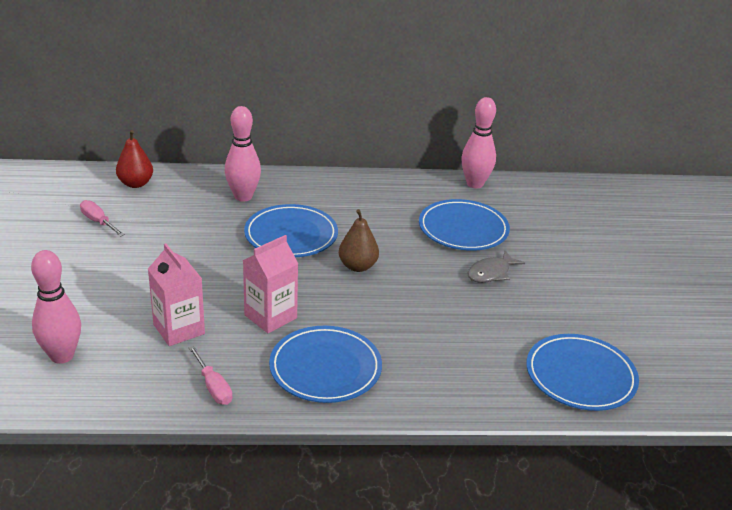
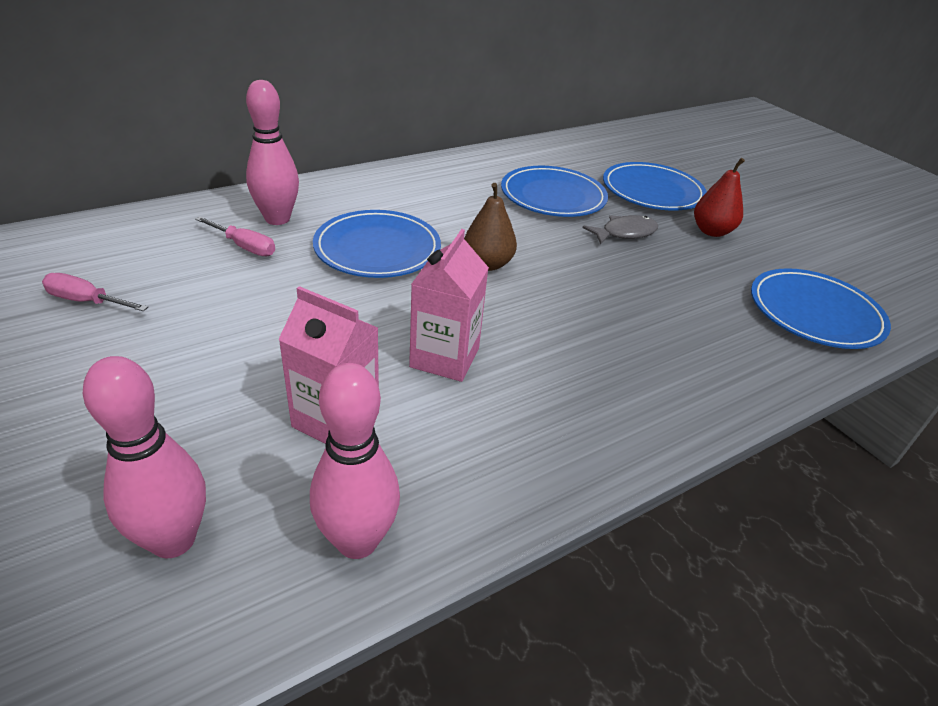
camera: 30 degrees left, 5 degrees up
(135, 183) = (110, 236): red pear -> red pear (711, 231)
(213, 387) = (460, 490): pink screwdriver -> pink screwdriver (245, 247)
(325, 368) = (573, 402): blue plate -> blue plate (652, 191)
(475, 184) = (518, 151): pink bowling pin -> pink bowling pin (357, 541)
(491, 273) = (624, 233): grey fish -> grey fish turned 135 degrees counterclockwise

